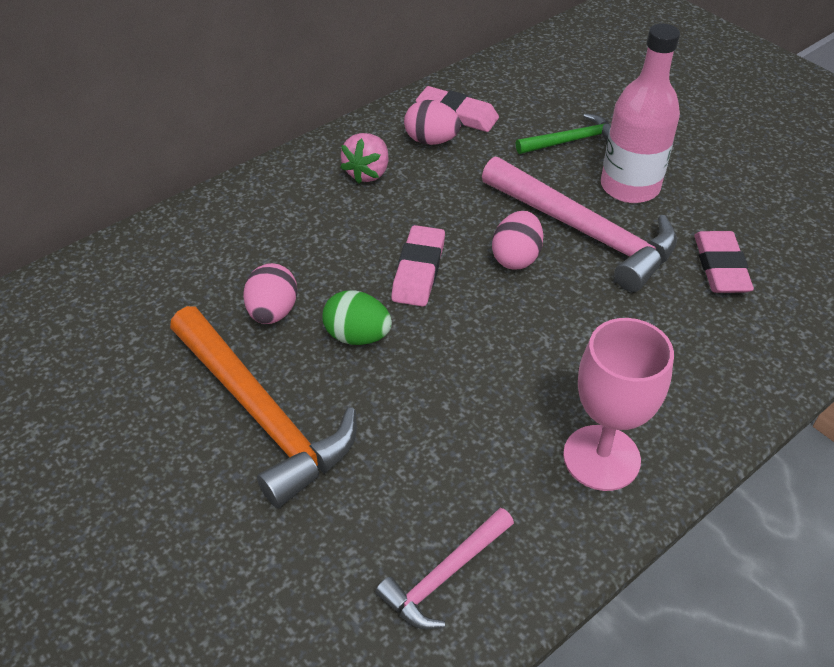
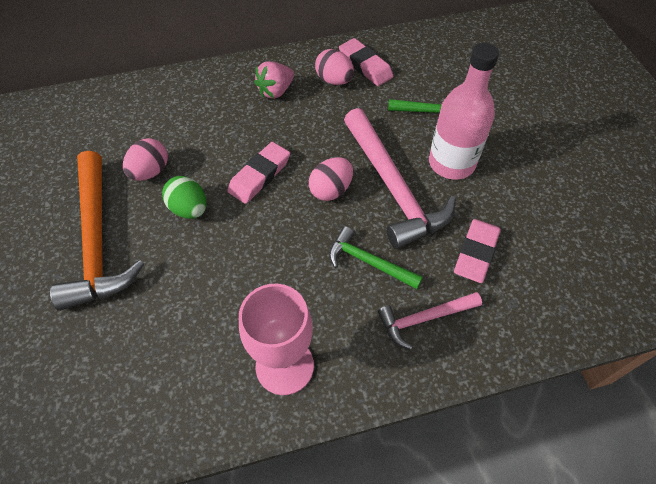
camera: 25 degrees right, 10 degrees up
(444, 576) = (126, 404): pink hammer -> pink hammer (423, 319)
(613, 317) = (368, 261): none -> green hammer

